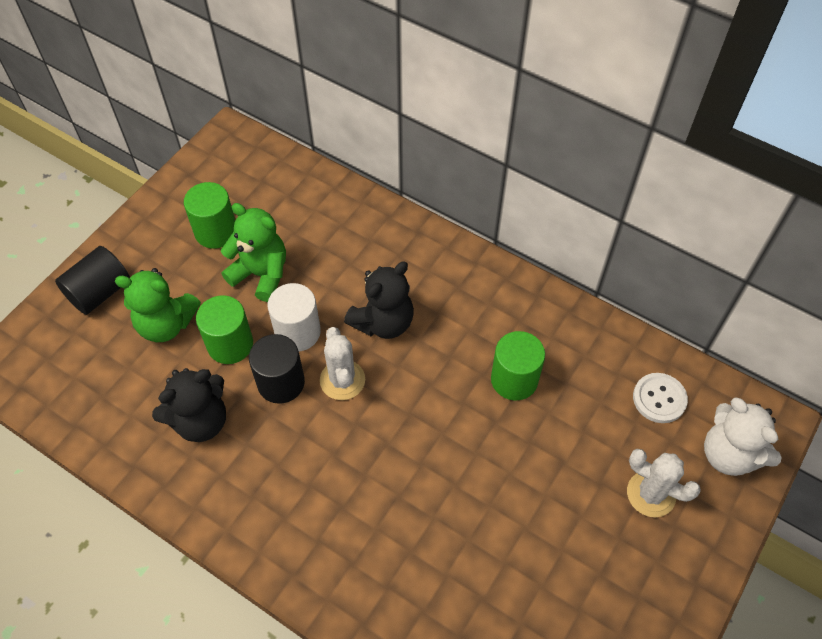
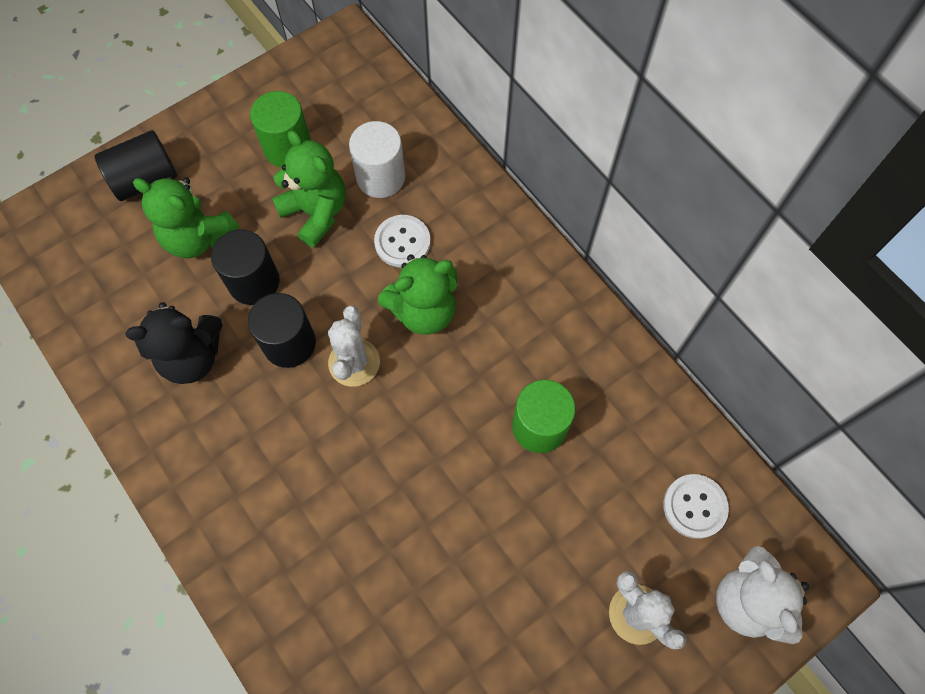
camera: 20 degrees right, 10 degrees up
(230, 344) = (254, 282): green cylinder -> black cylinder
(297, 332) = (328, 292): white cylinder -> white cylinder (380, 177)
(343, 275) = (402, 242): none -> white button
(383, 322) = (423, 311): black teddy bear -> green teddy bear

